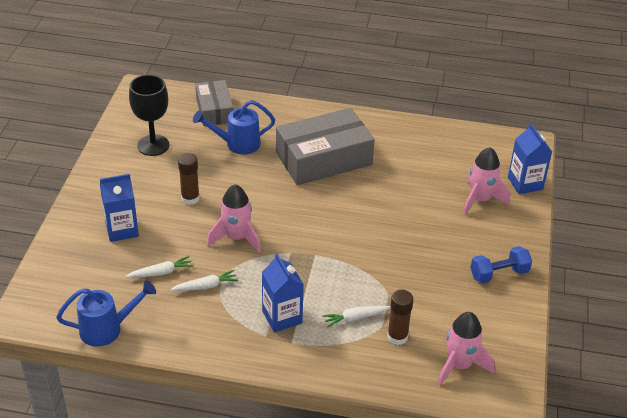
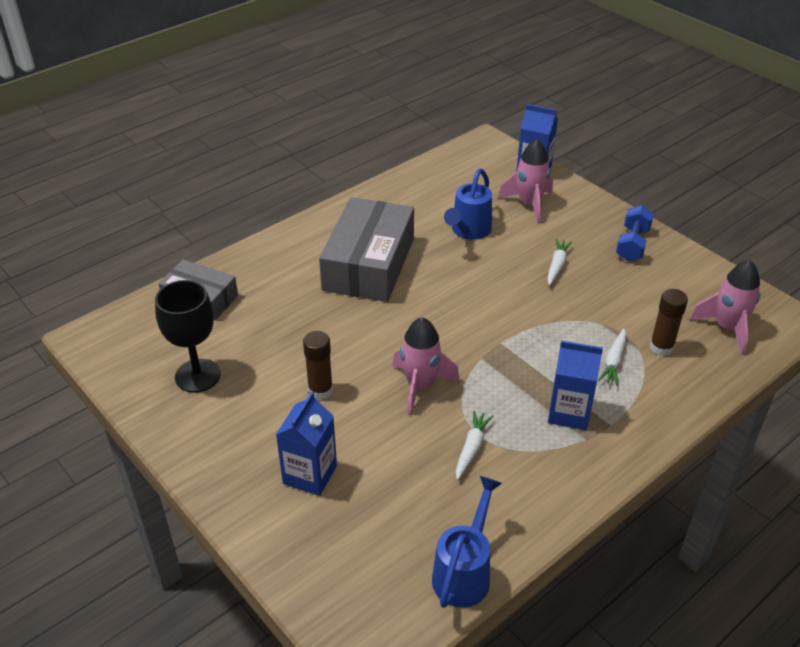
camera: 50 degrees left, 0 degrees up
(161, 272) = (415, 475): white carrot -> white carrot (557, 266)
(238, 144) = (276, 310): blue watering can -> blue watering can (469, 231)

